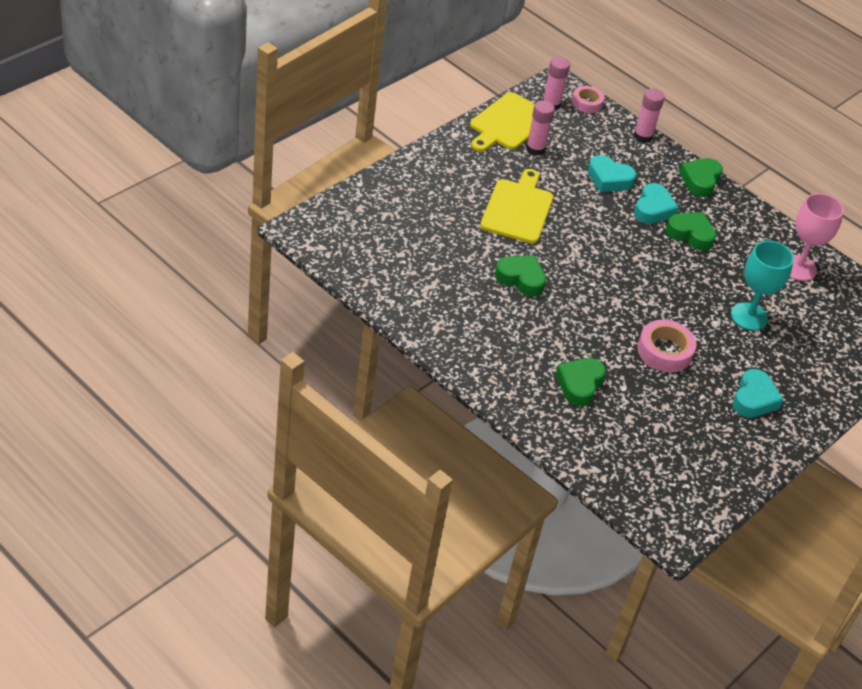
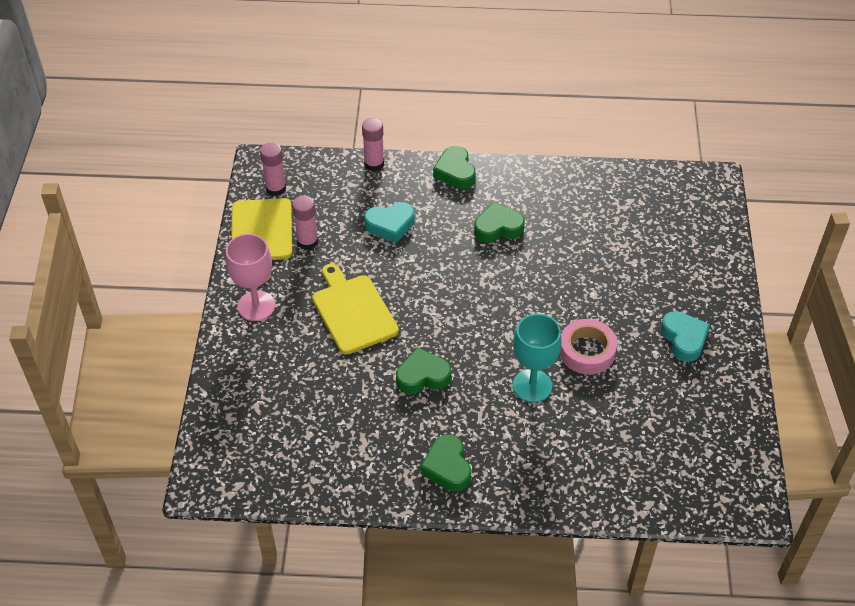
camera: 35 degrees left, 5 degrees up
(579, 384) = (562, 436): green heart -> green heart (447, 467)
(587, 103) = (301, 165): pink tape -> none
(653, 209) = (449, 226): turquoise heart -> none
(749, 316) = (609, 268): turquoise goblet -> turquoise goblet (532, 386)
(798, 268) = (597, 196): pink goblet -> pink goblet (256, 306)

